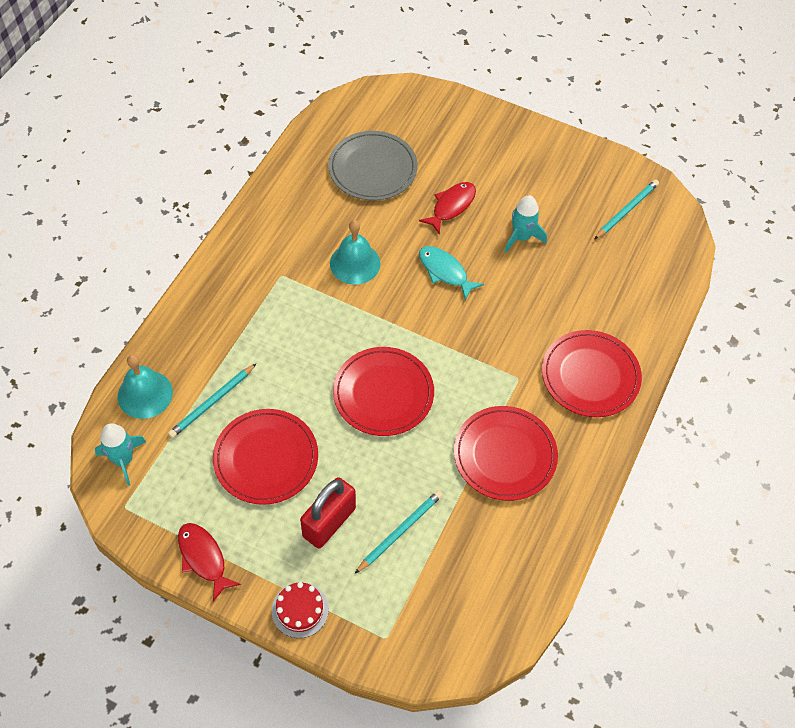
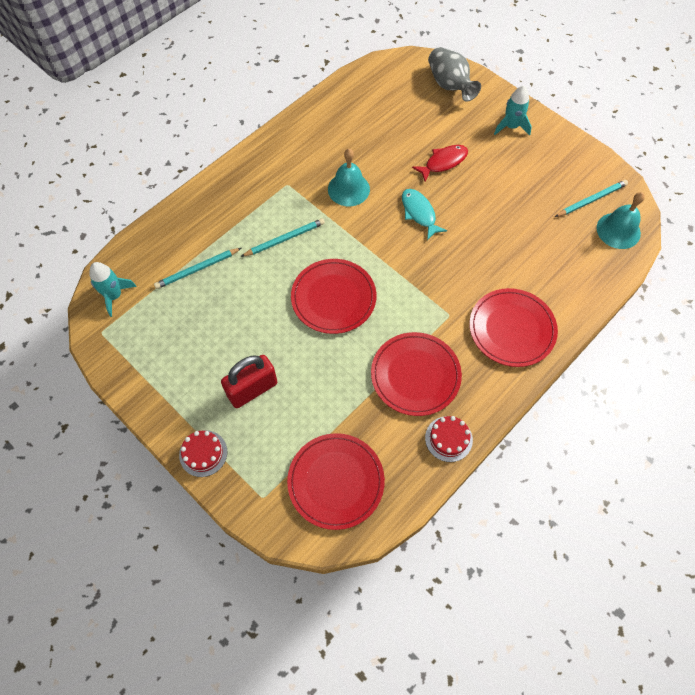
camera: 20 degrees right, 5 degrees up
(145, 394) = (149, 250): turquoise bell -> turquoise bell (618, 230)
(203, 558) = (145, 389): red fish -> none
(266, 458) = (222, 324): red plate -> red plate (336, 481)
(372, 168) = (390, 118): grey plate -> none
(400, 531) = (306, 413): turquoise pencil -> turquoise pencil (285, 239)
(427, 114) = (449, 85): none -> grey vase
(521, 237) = (493, 201): turquoise rocket -> turquoise rocket (511, 127)
(564, 514) = (448, 439): none -> red cake

